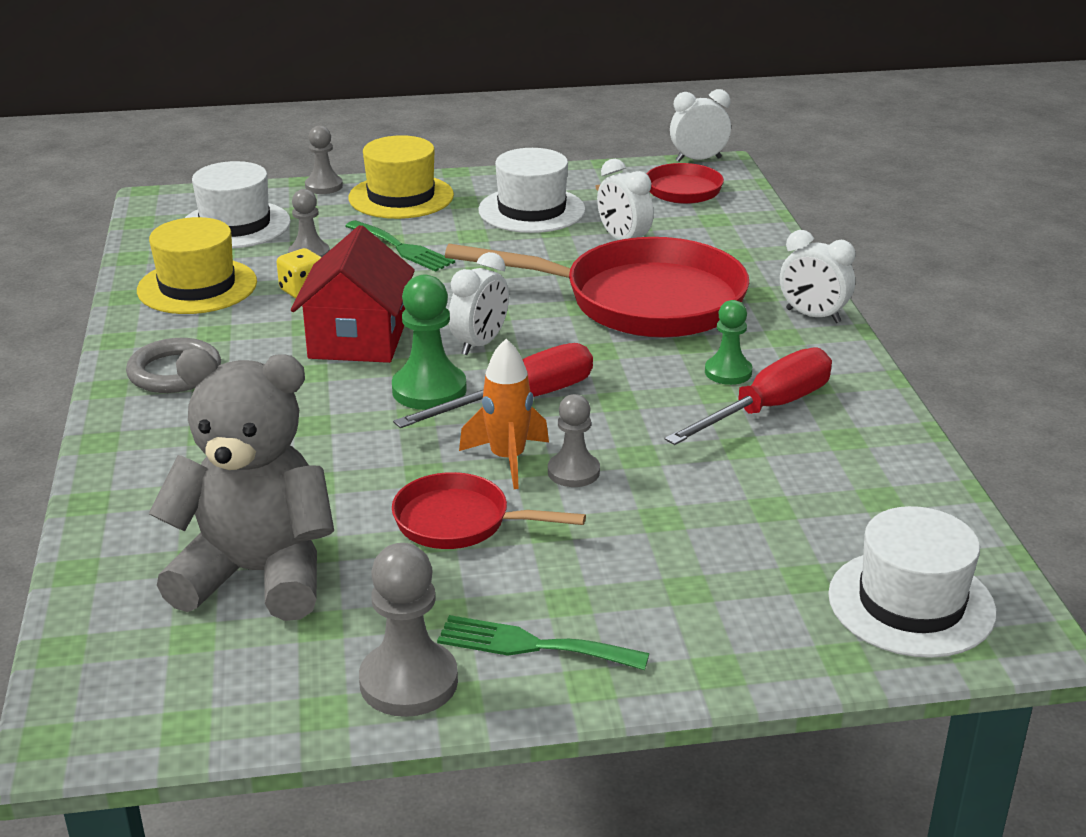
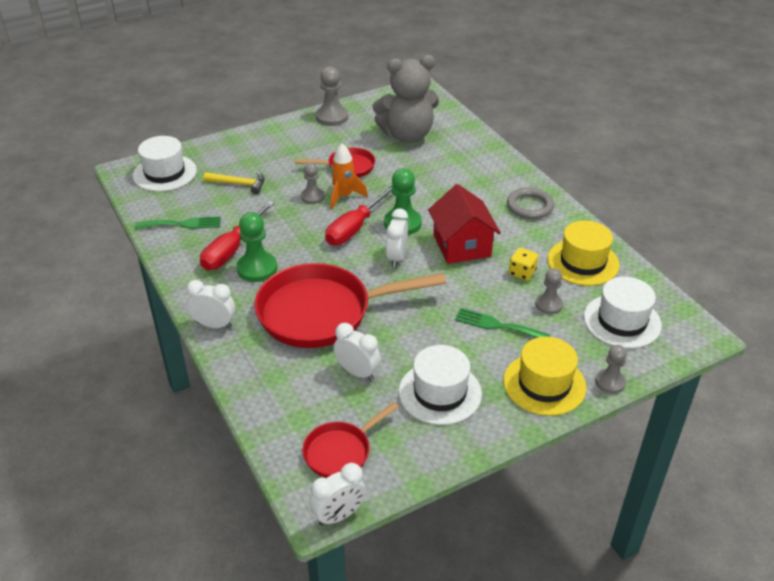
camera: 160 degrees right, 10 degrees up
(532, 645) = (298, 134): green fork -> green fork (183, 224)
(727, 534) = (239, 184): none -> yellow hammer
(728, 372) = (257, 268): green pawn -> green pawn, size x1.55

